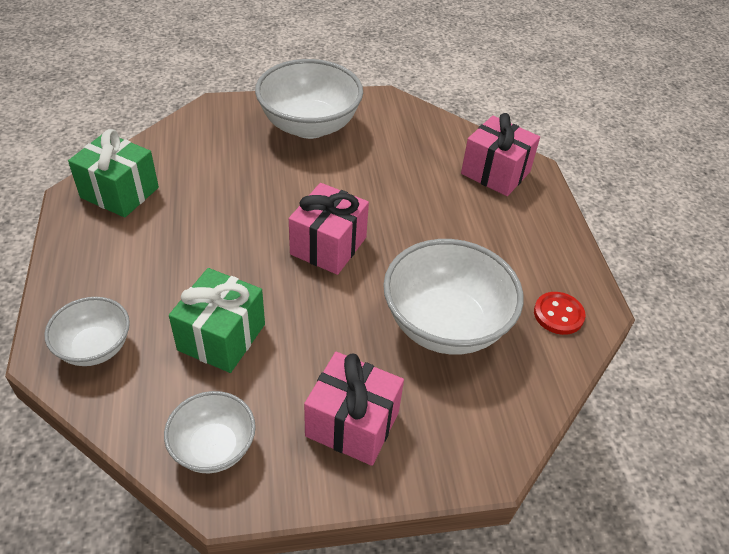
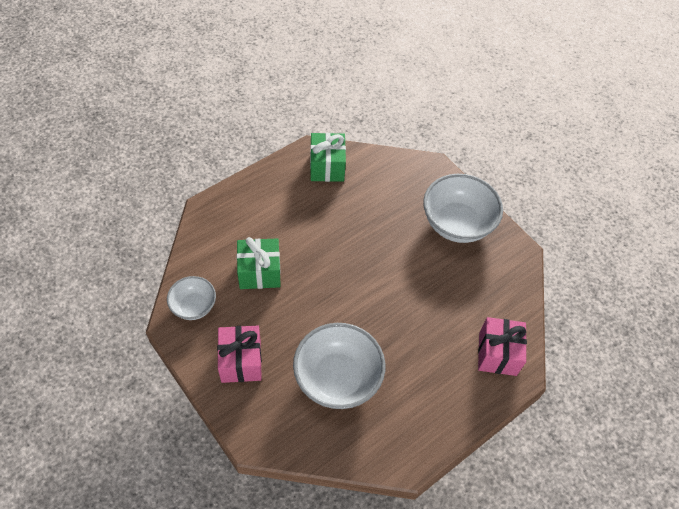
camera: 60 degrees right, 10 degrees up
(95, 348) = (220, 223): white bowl -> none
(328, 246) = (358, 288): pink gift -> none
(558, 314) = (388, 441): red button -> none

